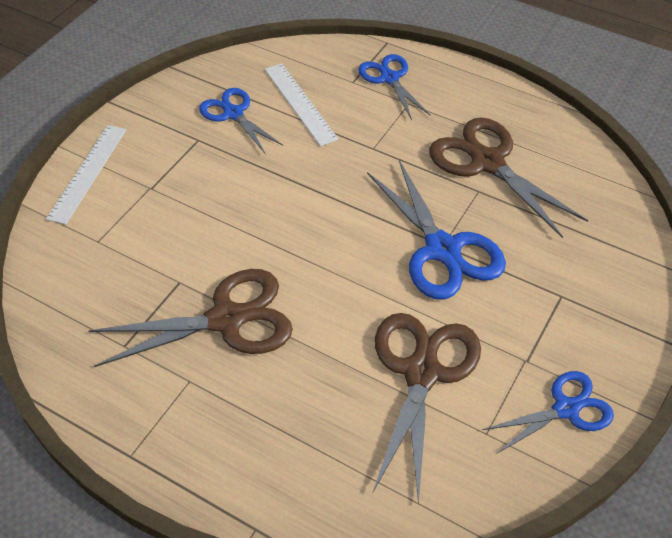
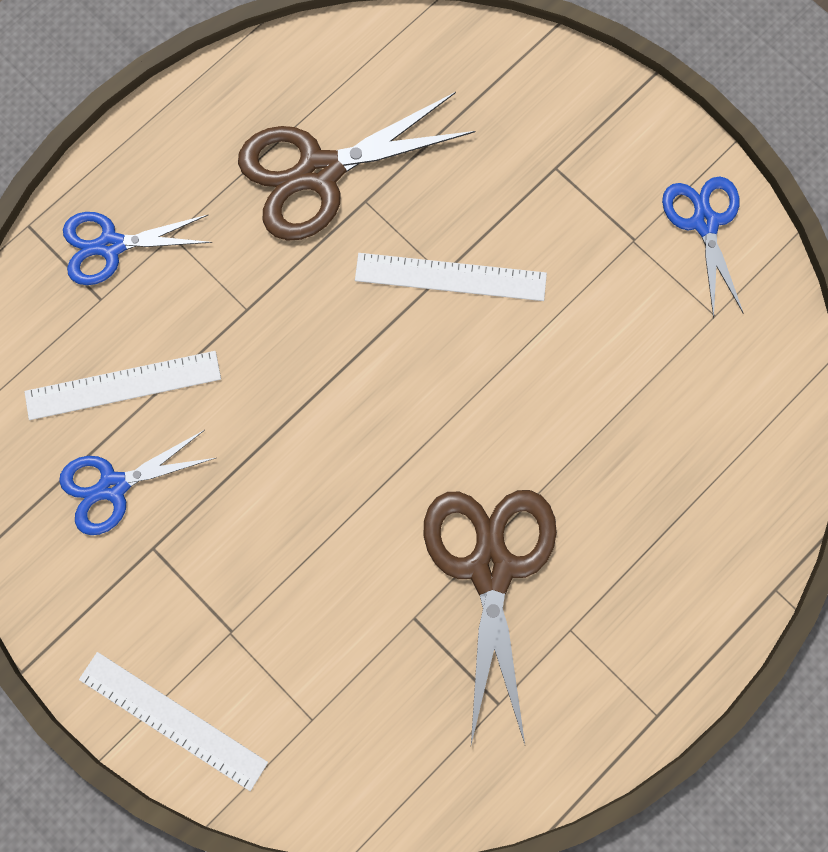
camera: 75 degrees left, 25 degrees up
(421, 372) = (623, 358): brown scissors -> none
(442, 250) = (450, 277): blue scissors -> white ruler

